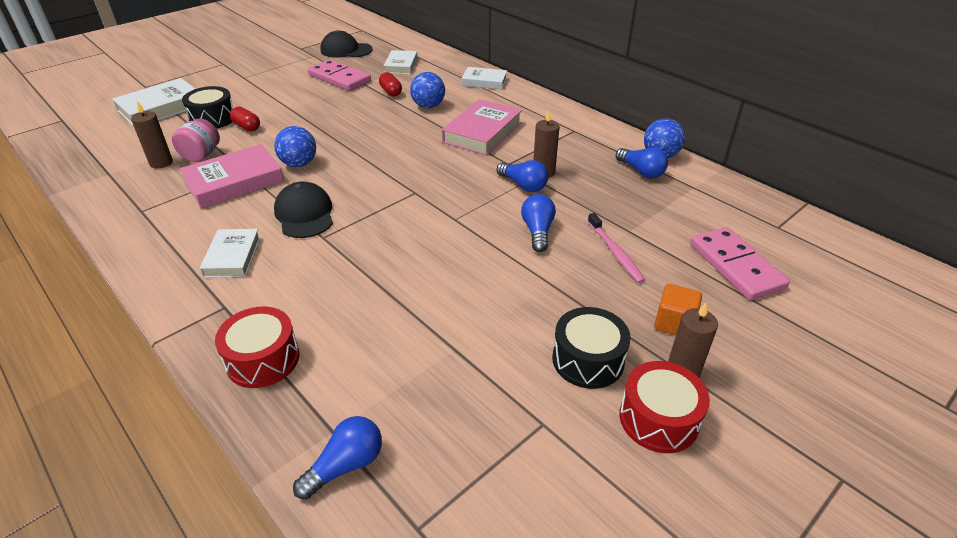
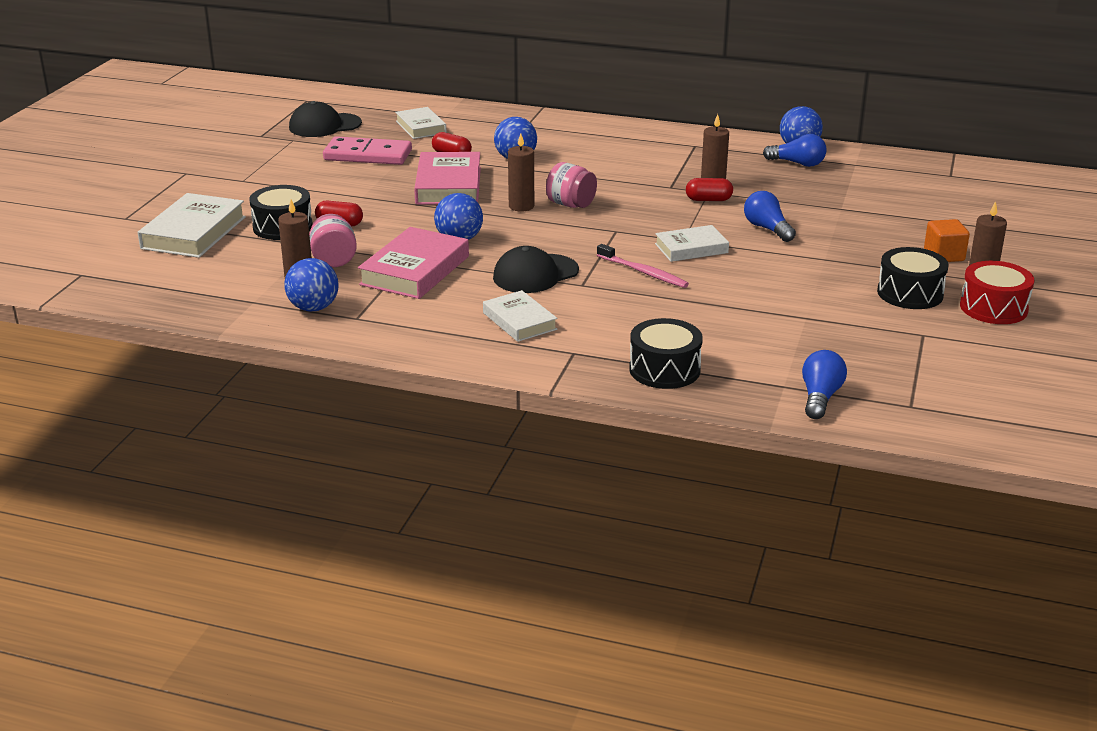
camera: 30 degrees left, 10 degrees down
(131, 192) = (313, 308): none -> blue ball
(263, 359) = (664, 370): red drum -> black drum
(304, 214) = (535, 274): black cap -> black cap turned 75 degrees counterclockwise
(378, 148) = (521, 206): none -> brown candle
(414, 157) = (571, 204): none -> pink jar
(482, 132) = (608, 168): pink book -> pink book (449, 185)
(484, 81) = (541, 122): white book -> white book (691, 248)
(523, 185) = (708, 200): blue light bulb -> red capsule
(615, 253) = (848, 225): pink toothbrush -> pink toothbrush (644, 272)
(736, 266) = (948, 209): pink domino -> none

